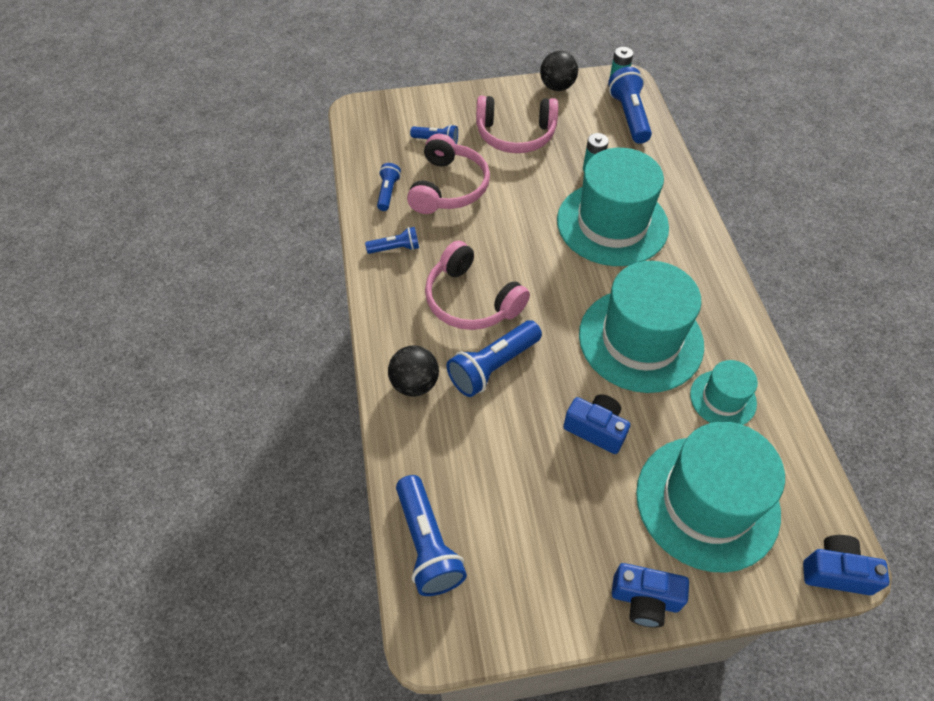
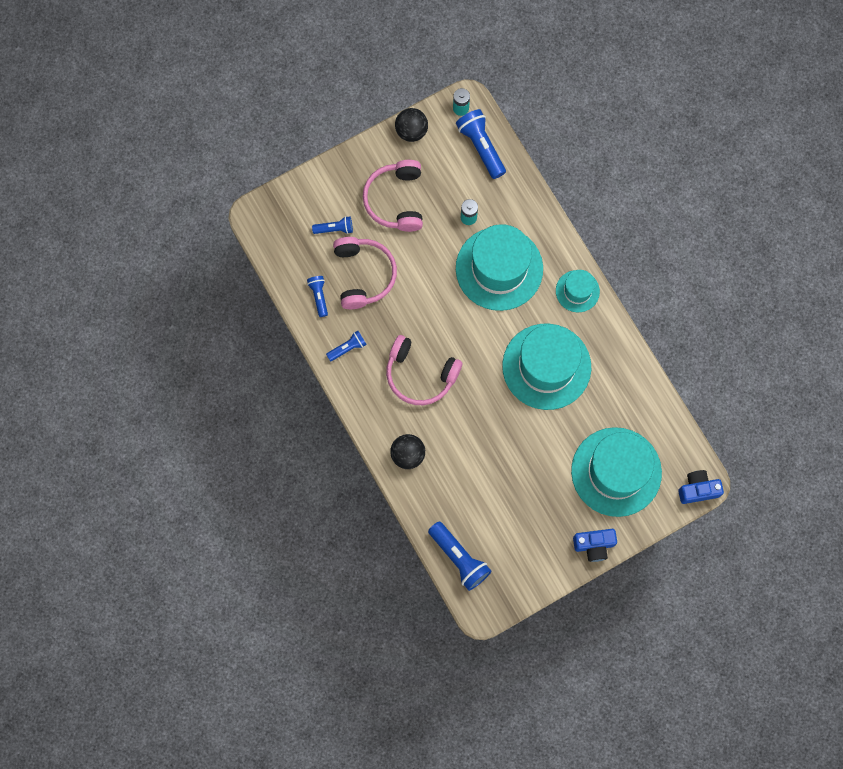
camera: 20 degrees left, 20 degrees up
(493, 366) = (454, 423): blue flashlight -> none
(515, 135) = (396, 200): pink headphones -> pink headphones turned 105 degrees clockwise
(596, 429) = (536, 446): blue camera -> none
(723, 398) = (611, 394): turquoise hat -> turquoise hat (577, 291)

